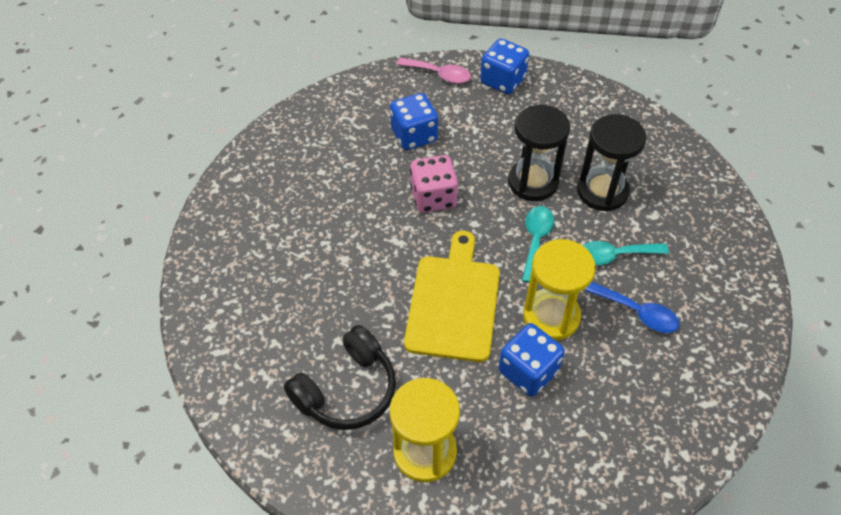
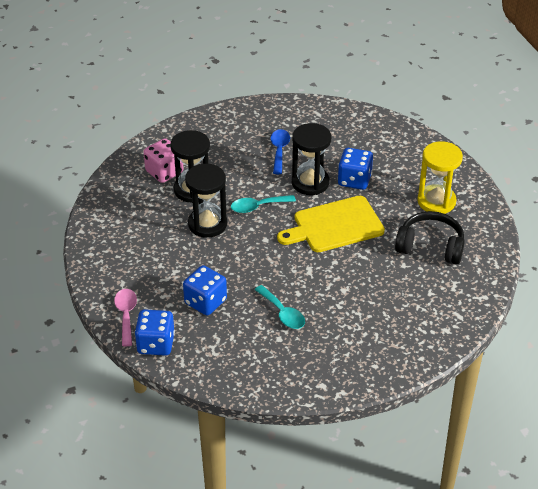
camera: 120 degrees left, 10 degrees down
(433, 197) = (258, 267): pink dice -> pink dice (164, 172)
(503, 81) = (110, 275): blue dice -> blue dice (156, 344)
(551, 316) = (310, 183): yellow hourglass -> black hourglass
(614, 255) = (243, 170): turquoise spoon -> turquoise spoon (282, 313)

